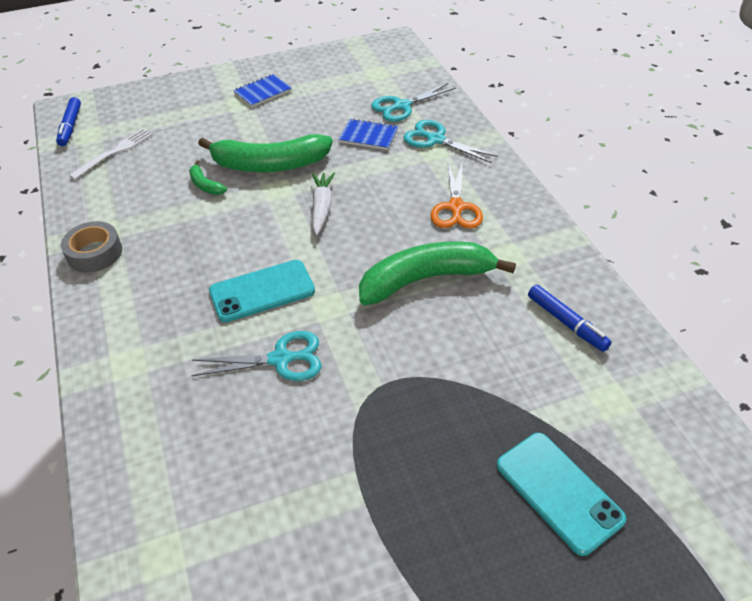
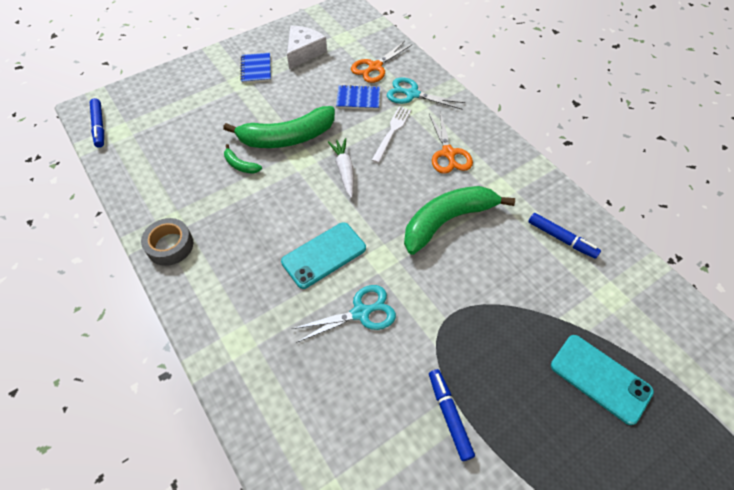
camera: 15 degrees left, 10 degrees up
(114, 152) = (149, 146): white fork -> white fork (392, 132)
(262, 92) = (256, 69): blue notebook -> blue notebook turned 45 degrees counterclockwise
(324, 82) = (304, 52): none -> white cheese
(344, 492) = (449, 415): none -> blue marker
(402, 106) = (375, 67): turquoise scissors -> orange scissors

